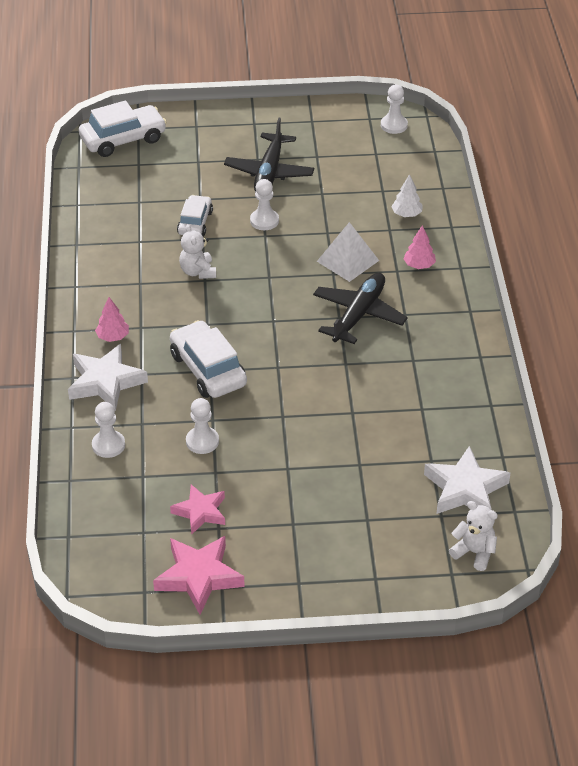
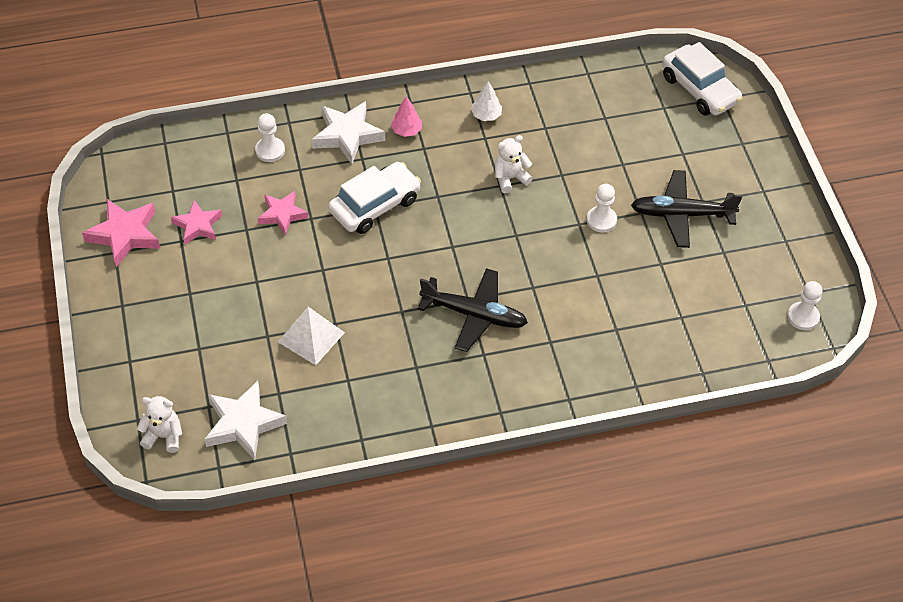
camera: 80 degrees right, 10 degrees up
(195, 223) = (583, 165): white car -> none
(202, 441) = (282, 214): white pawn -> pink star
(348, 260) = (555, 297): white pyramid -> white pyramid (311, 337)
(406, 214) = (646, 342): white tree -> white tree (486, 115)
(419, 265) = (563, 360): pink tree -> none
(474, 552) = (164, 436): white teddy bear -> white teddy bear turned 105 degrees counterclockwise

